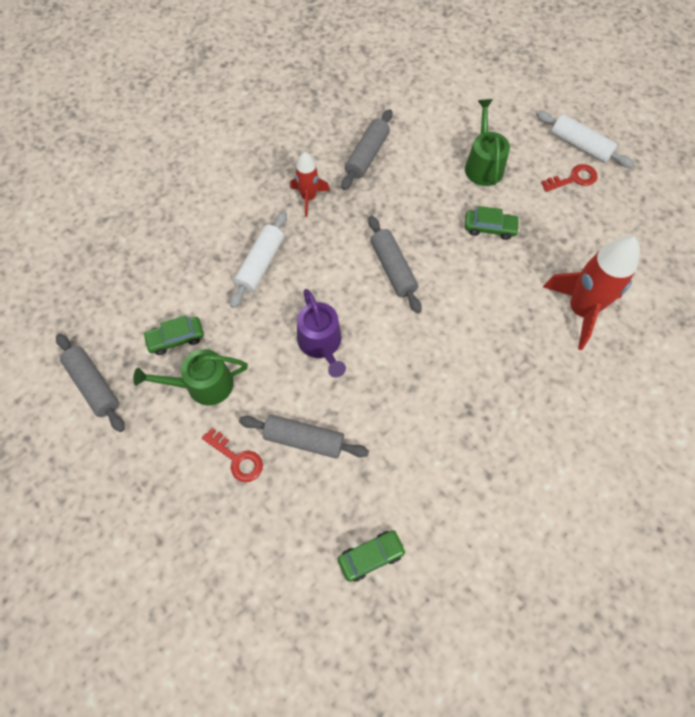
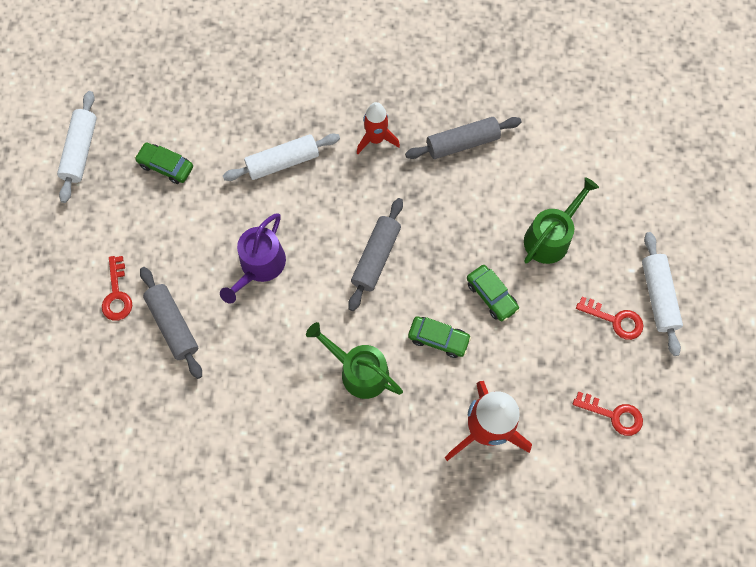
camera: 45 degrees right, 5 degrees up
(94, 385) = (81, 151): grey rolling pin -> white rolling pin
(203, 385) = (149, 219): green watering can -> green watering can (359, 371)
(371, 556) = (130, 448): green car -> green car (438, 338)
(637, 232) = (613, 415): none -> red key

